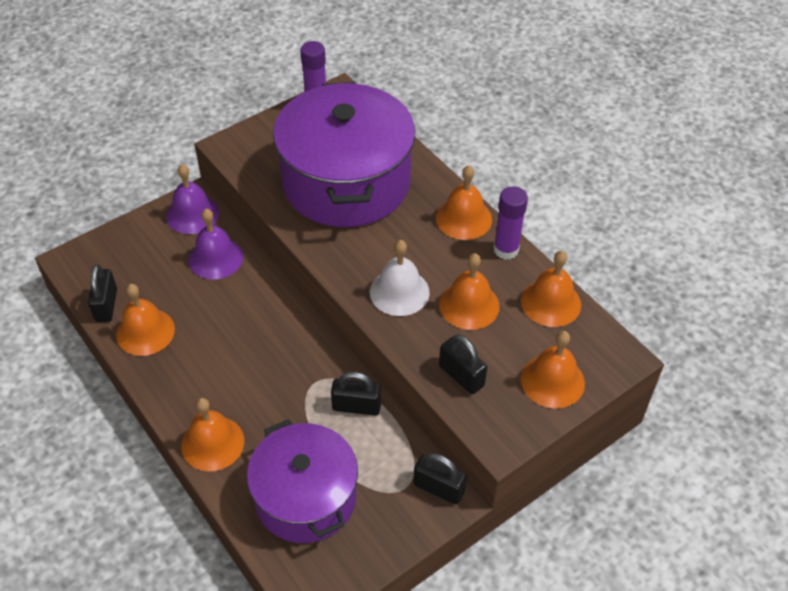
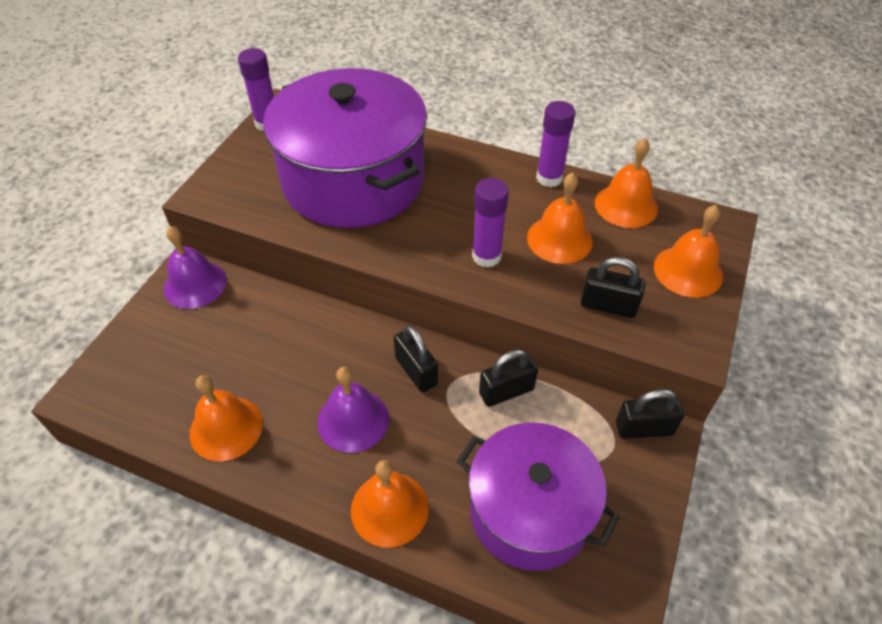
camera: 30 degrees left, 0 degrees up
(106, 305) = (159, 422): black padlock -> black padlock (416, 371)
(215, 258) = (252, 316): purple bell -> purple bell (353, 420)
(399, 292) = (486, 256): white bell -> purple glue stick
(463, 218) = (490, 167): orange bell -> none

